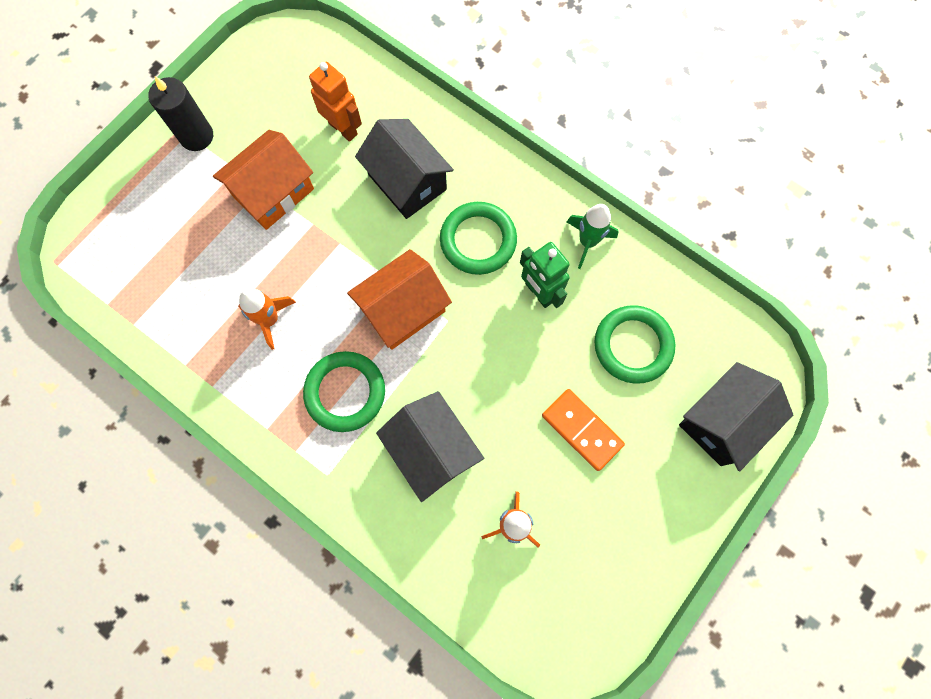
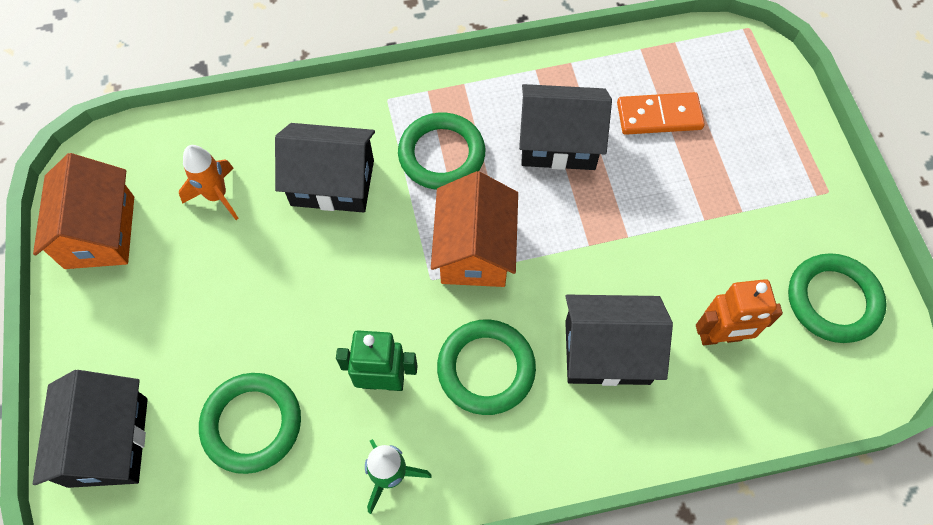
camera: 130 degrees right, 10 degrees down
(196, 136) = (808, 201): black candle -> none
(265, 84) = (833, 300): none -> green ring
(270, 319) = (558, 143): orange rocket -> black house
(273, 192) = (690, 225): orange house -> orange house (100, 232)
(582, 430) = (229, 310): orange domino -> orange domino (659, 116)

